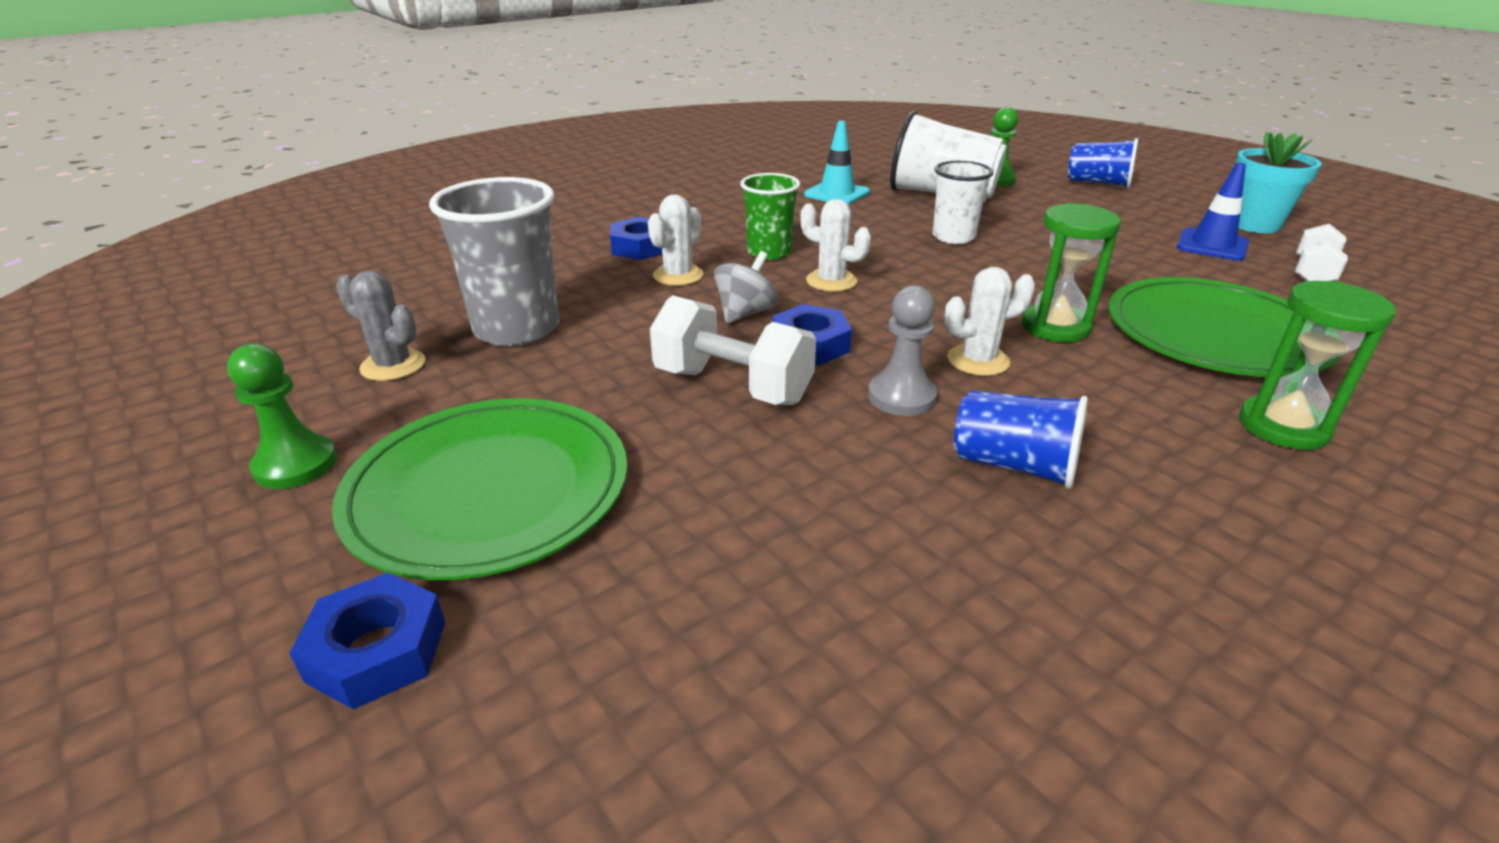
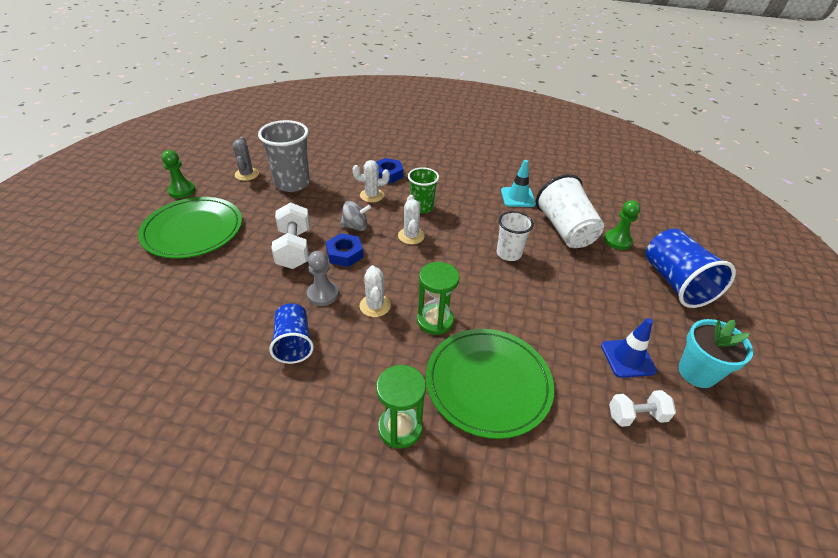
camera: 50 degrees right, 10 degrees up
(377, 651) = (115, 250): blue nut -> none
(978, 360) = (375, 306): white cactus -> white cactus turned 45 degrees clockwise
(1098, 183) = (675, 283): blue cup -> blue cup, size x1.59

